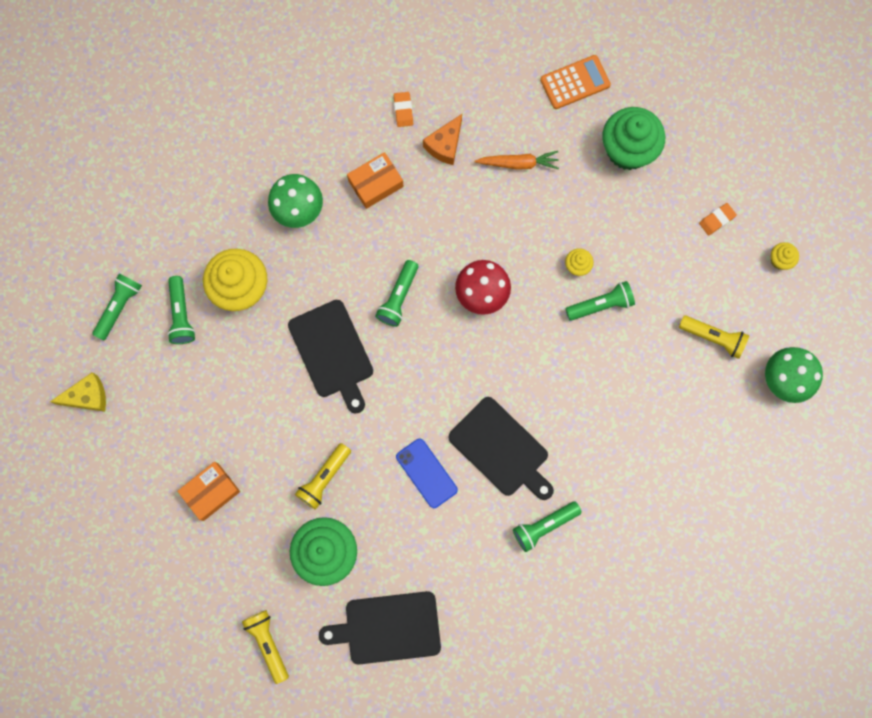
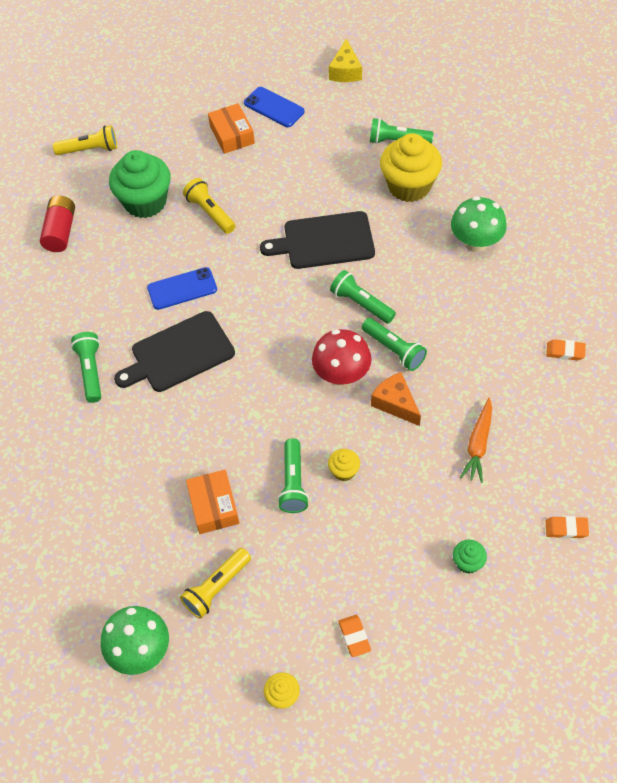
camera: 110 degrees right, 20 degrees down
(119, 307) = (418, 102): green flashlight -> green flashlight (394, 350)
(160, 459) = (274, 107): none -> blue phone
(375, 183) = (487, 310): orange box -> orange box (214, 506)
(388, 628) = (60, 231): black cutting board -> red battery
(445, 145) = (516, 380): orange cheese -> orange cheese (395, 403)
(575, 82) = (566, 529): orange calculator -> orange eraser
(628, 150) = (468, 562): green cupcake -> green cupcake, size x0.45

